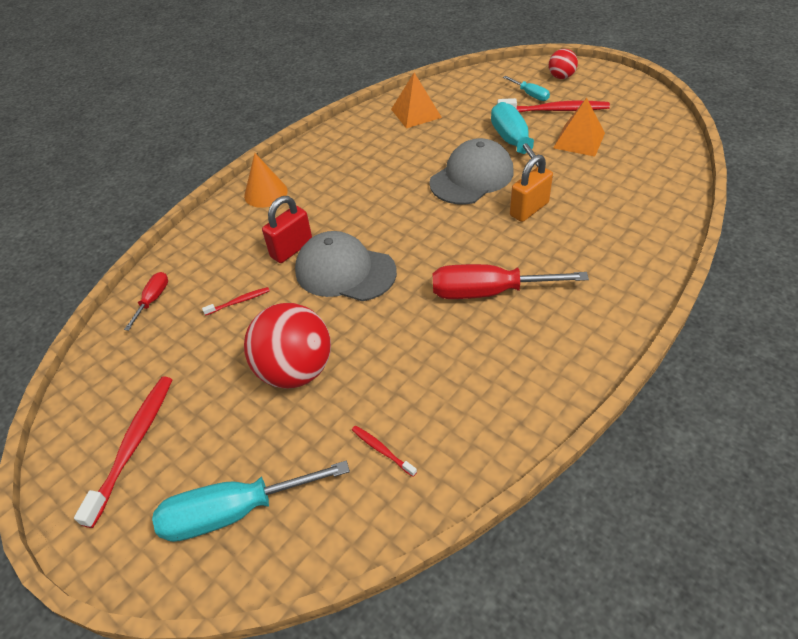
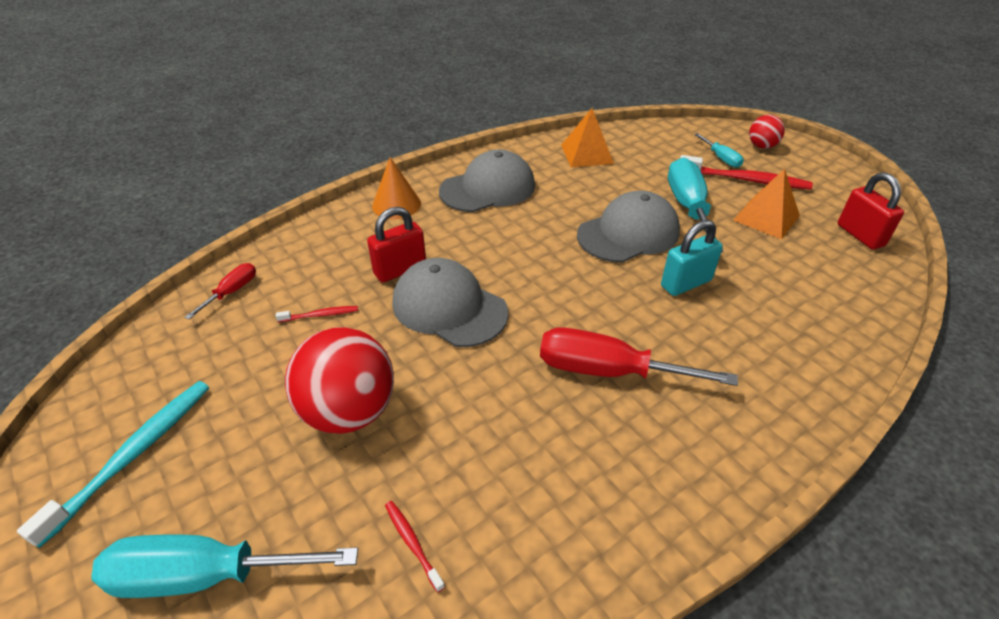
camera: 10 degrees right, 5 degrees down
(133, 446) = (133, 456): red toothbrush -> turquoise toothbrush
(340, 162) = (488, 188): none -> grey cap
(529, 209) = (686, 283): orange padlock -> turquoise padlock
(655, 140) = (860, 235): none -> red padlock

